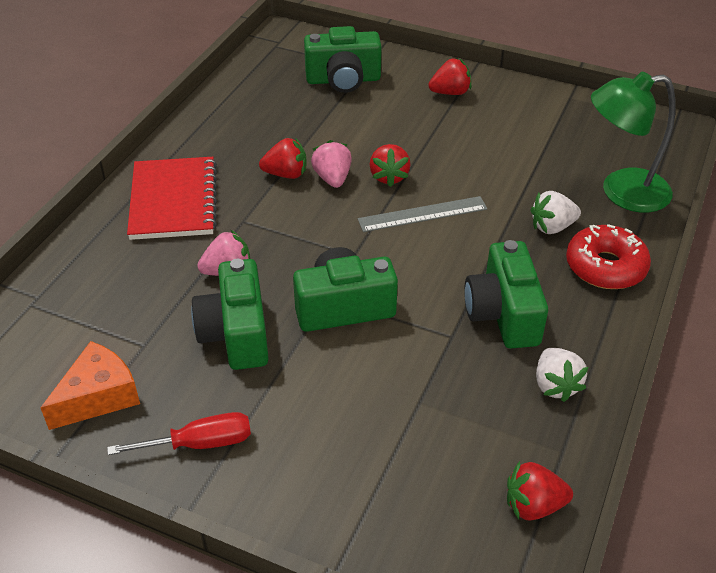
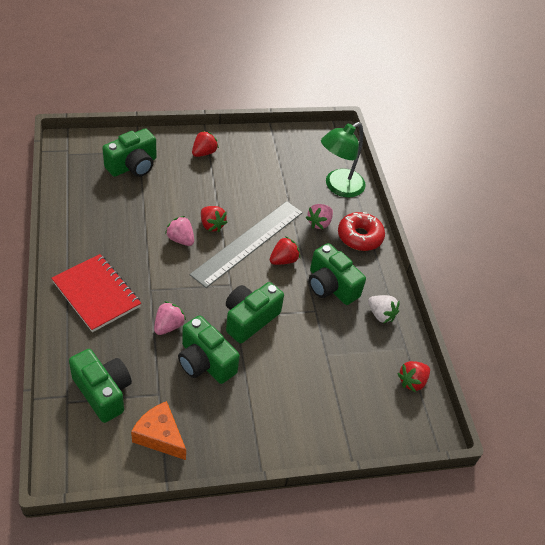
camera: 40 degrees left, 5 degrees up
(80, 312) = (103, 392): none -> green camera
(98, 396) = (160, 436): orange cheese -> orange cheese turned 60 degrees counterclockwise
(200, 443) = (237, 433): red screwdriver -> none
(286, 174) = (151, 247): red strawberry -> red strawberry (283, 260)
(422, 214) = (248, 242): grey ruler -> grey ruler, size x1.76
(552, 227) = (319, 223): white strawberry -> pink strawberry

